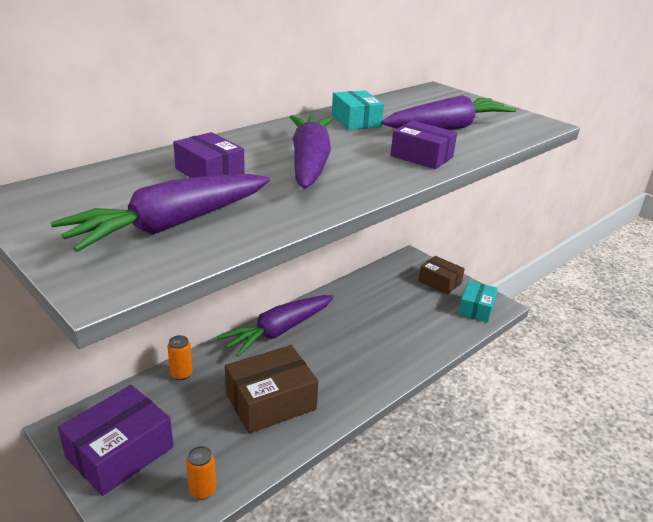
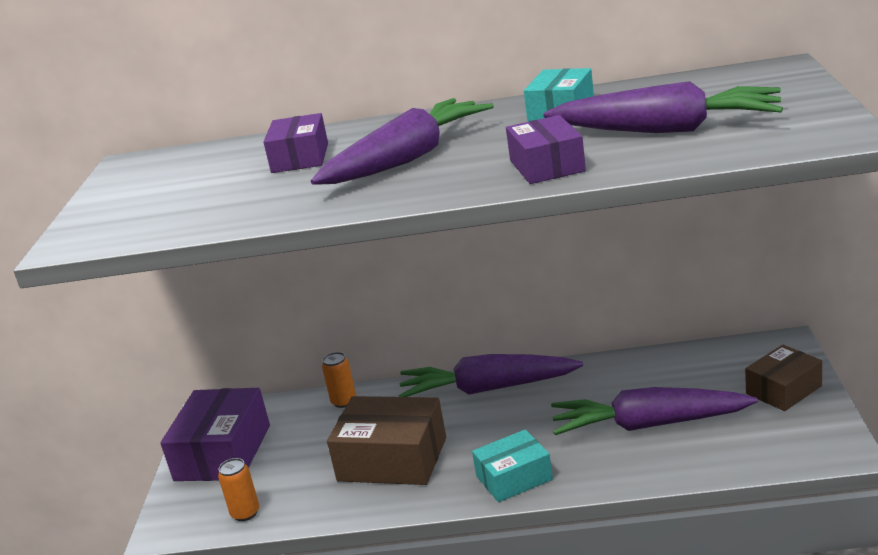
camera: 50 degrees right, 5 degrees down
(120, 452) = (223, 452): purple box -> purple box turned 75 degrees counterclockwise
(171, 225) = (187, 204): purple carrot -> purple carrot (648, 425)
(439, 282) = (783, 390): brown box -> brown box turned 60 degrees clockwise
(476, 308) = (793, 442): turquoise box -> turquoise box (514, 478)

